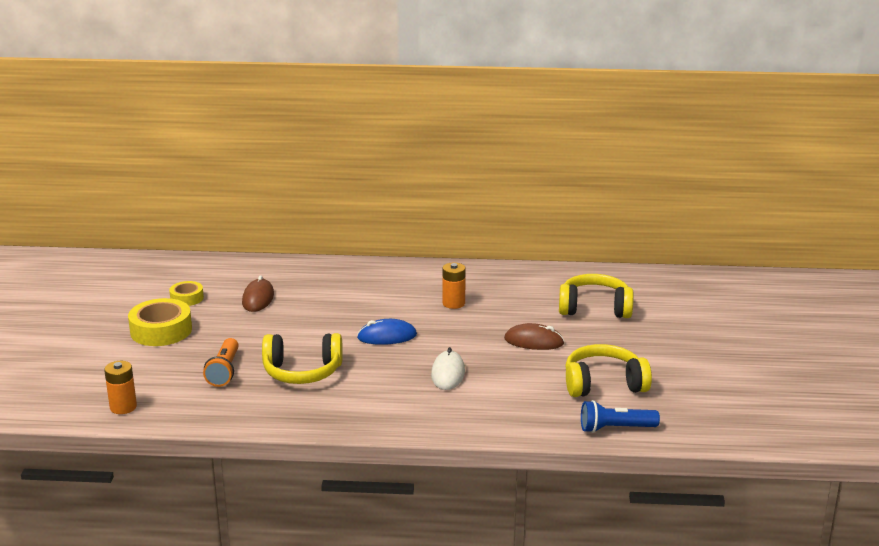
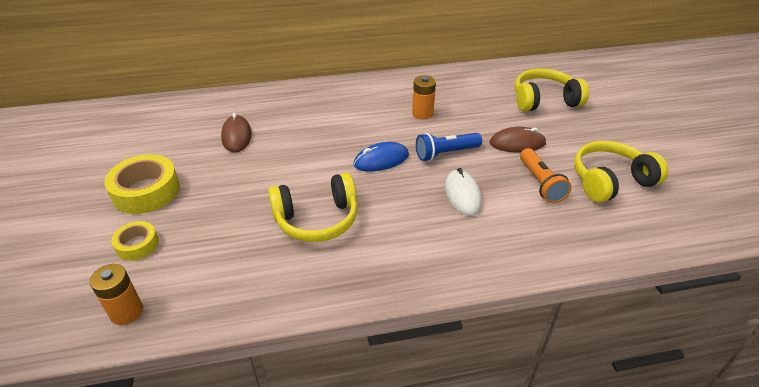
camera: 15 degrees left, 15 degrees up
(187, 298) = (163, 146): yellow tape -> yellow tape (137, 245)
(224, 371) = (232, 234): orange flashlight -> orange flashlight (541, 183)
(615, 429) = (660, 234): blue flashlight -> blue flashlight (445, 153)

